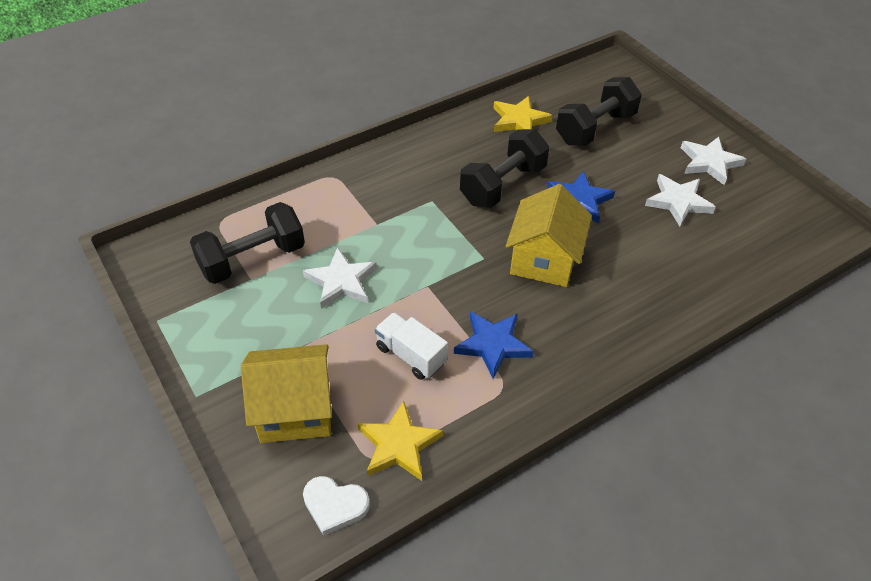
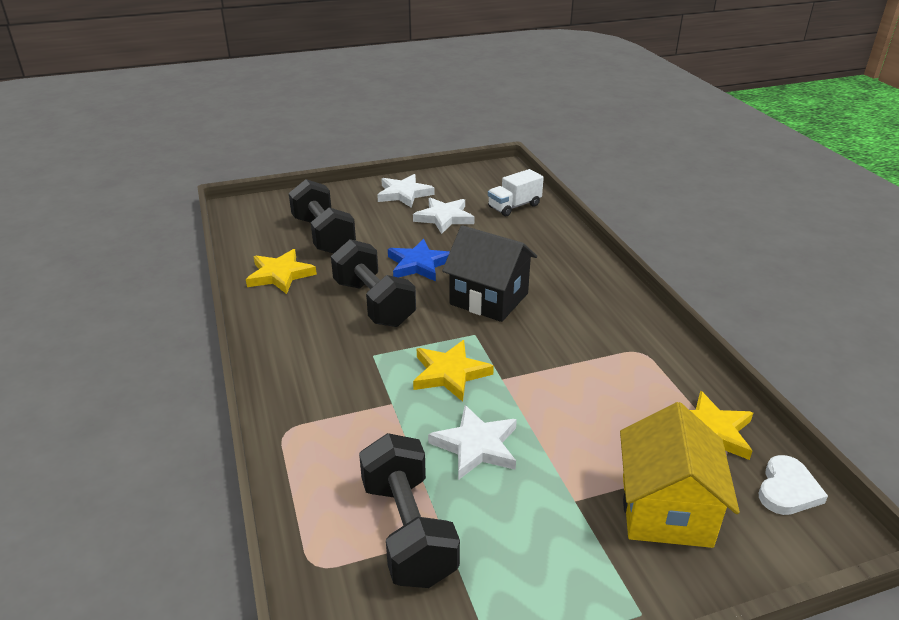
camera: 75 degrees left, 15 degrees down
(411, 355) = (596, 405): white truck -> white truck (514, 206)
(423, 251) = (450, 373): none -> yellow star
(493, 345) = (590, 349): blue star -> none
(544, 260) = (489, 299): yellow house -> black house

